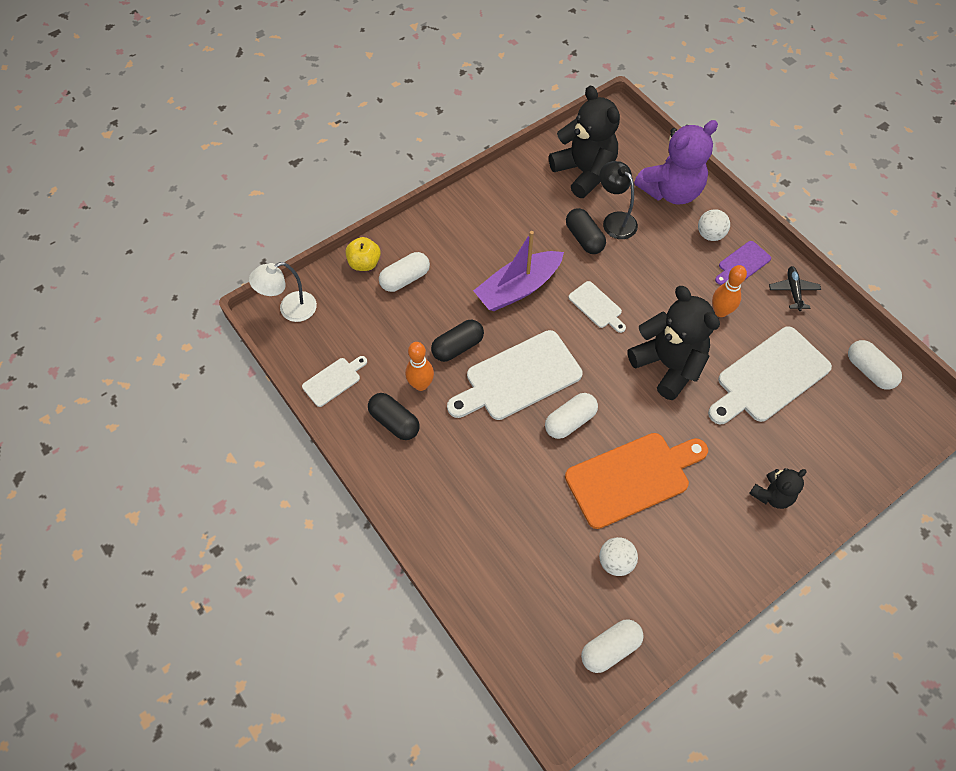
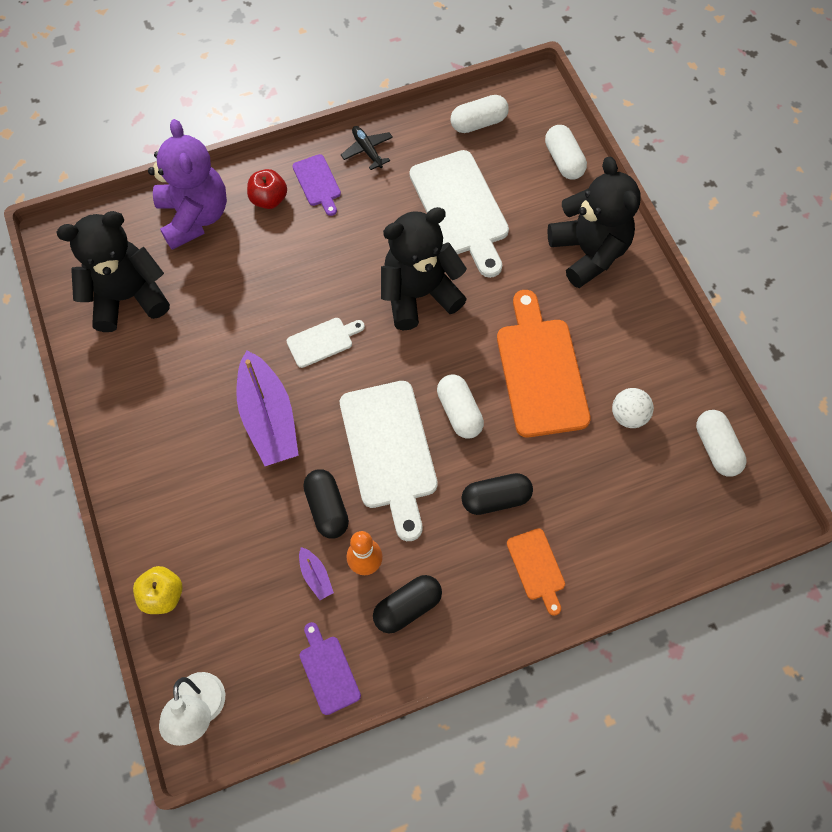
camera: 75 degrees left, 5 degrees up
(333, 380) = (328, 671): white cutting board -> purple cutting board
(402, 353) = (316, 576): none -> purple boat
(405, 279) = (206, 548): white capsule -> white capsule (563, 161)
(451, 511) = (537, 567): none -> orange cutting board
(584, 238) = (225, 326): black capsule -> black capsule (495, 498)
(615, 220) = (212, 286): black lamp -> none
(710, 234) = (269, 199): white ball -> red apple
(720, 311) = (370, 224): orange bowling pin -> none
(772, 495) = (588, 252): black teddy bear -> black teddy bear, size x1.89
(793, 291) = (367, 150): black plane -> black plane turned 45 degrees clockwise

